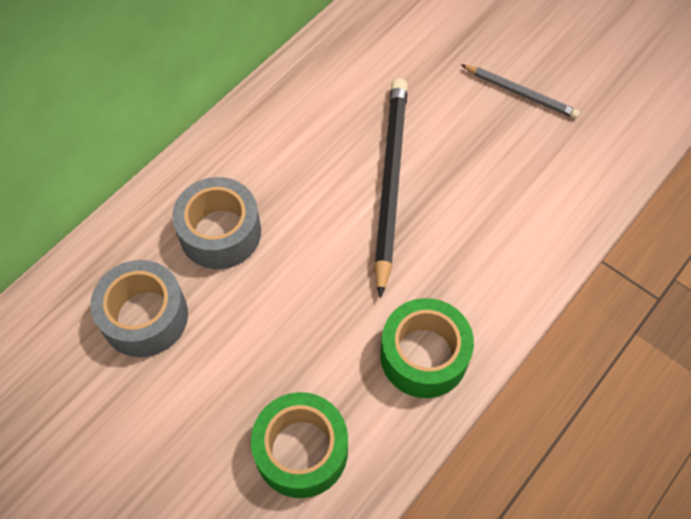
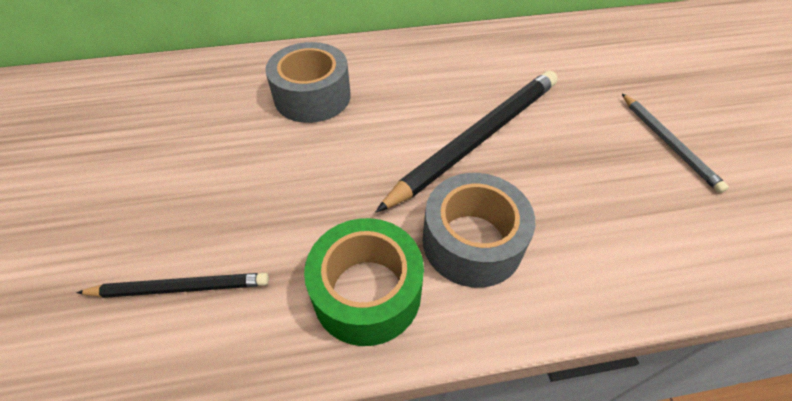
camera: 40 degrees right, 10 degrees down
(145, 317) = (204, 114): grey tape -> grey tape (472, 242)
(301, 450) = (180, 287): green tape -> black pencil

